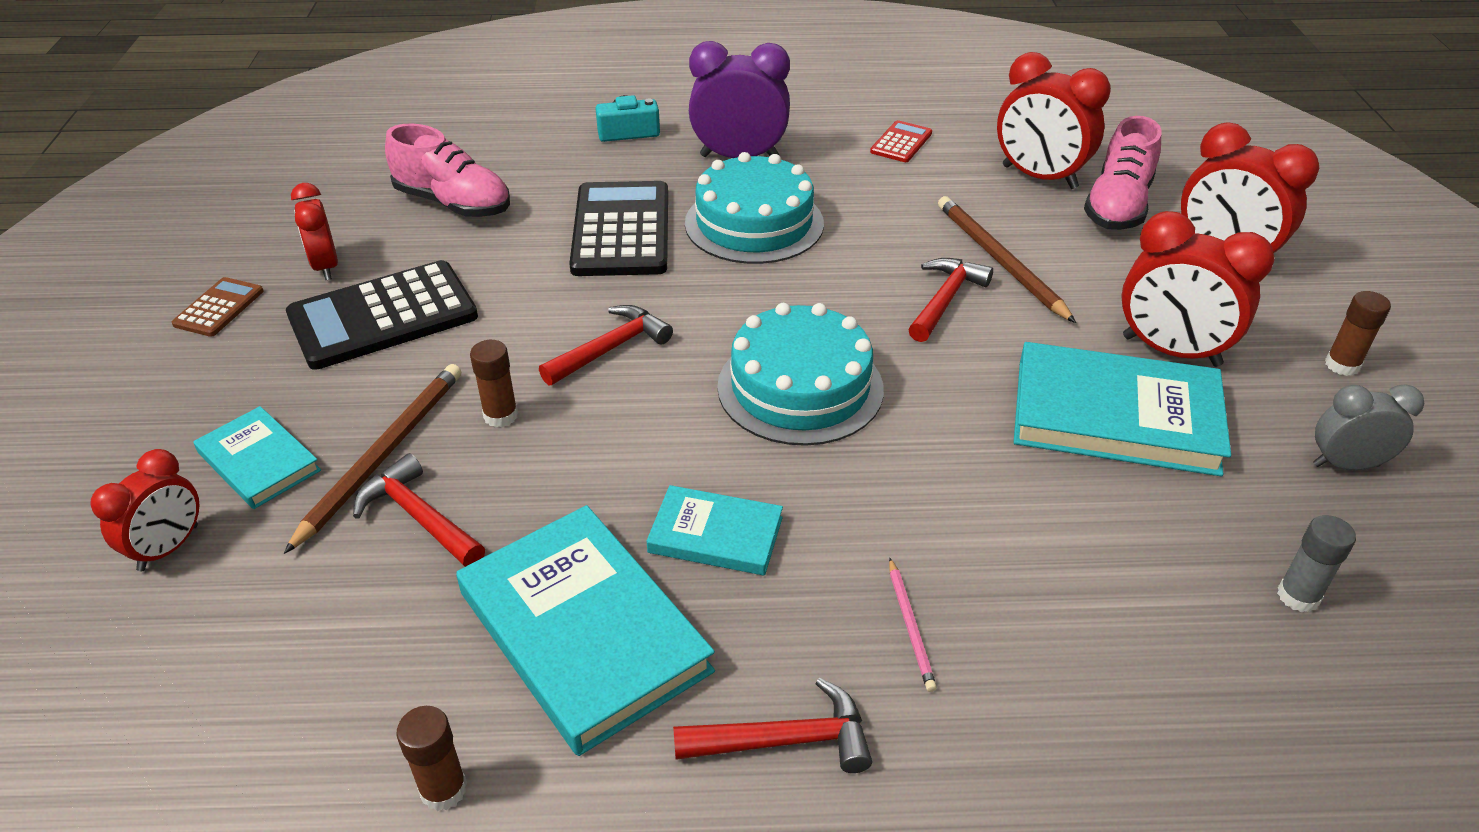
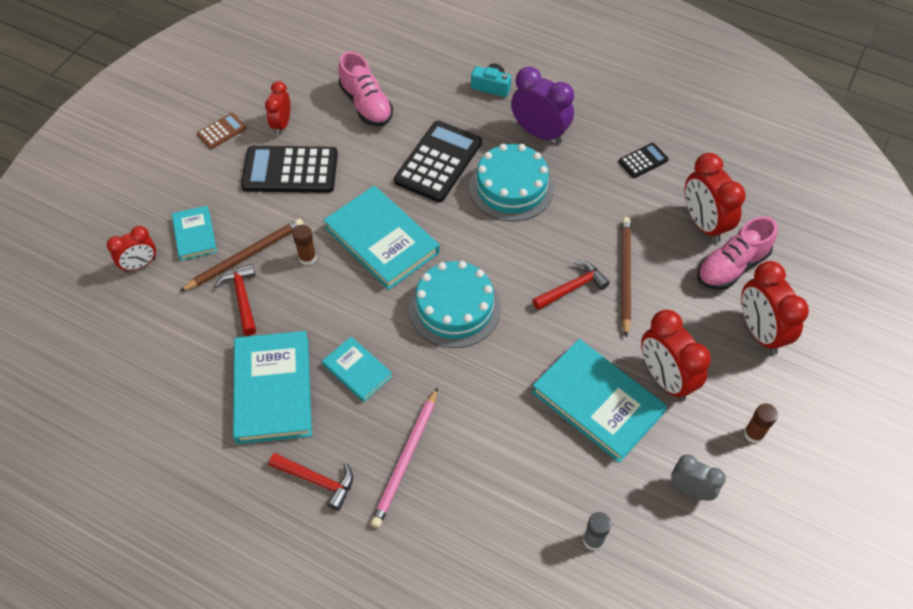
camera: 30 degrees right, 15 degrees up
(443, 789) = (182, 430): brown glue stick -> none
(611, 348) = (381, 240): red hammer -> turquoise book
(901, 143) = (643, 161): red calculator -> black calculator
(910, 626) = (406, 459): pink pencil -> pink pencil, size x1.98

